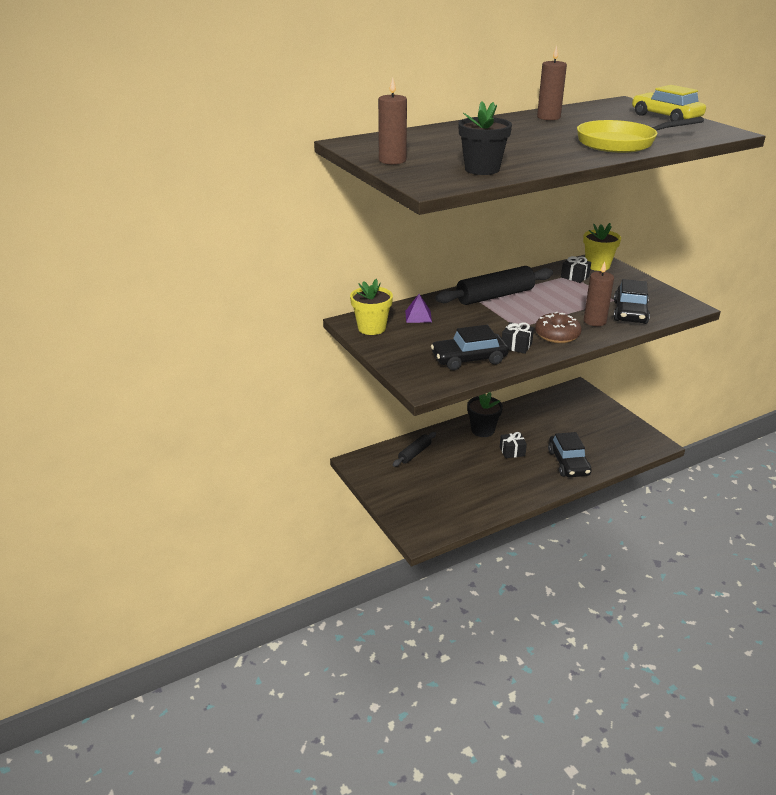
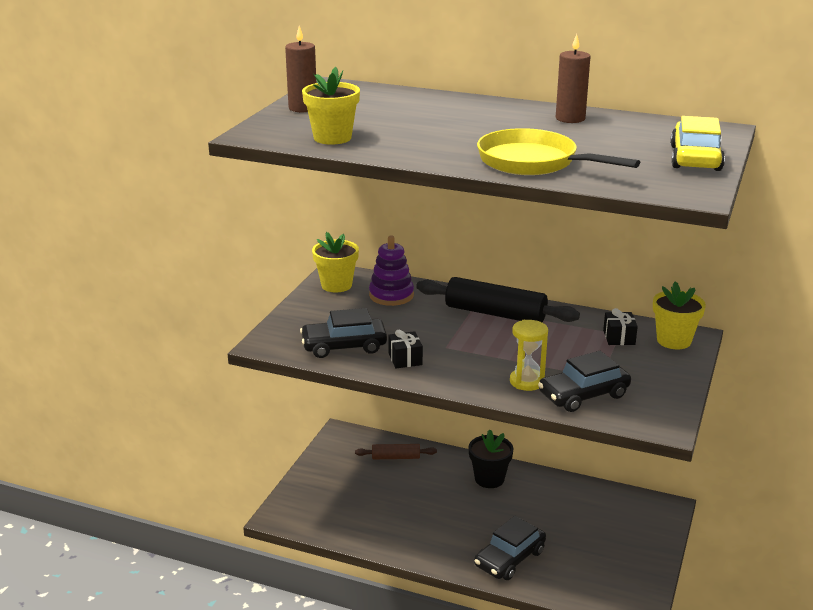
camera: 50 degrees right, 5 degrees down
(414, 453) = (396, 457): black rolling pin -> brown rolling pin
(418, 316) = (391, 295): purple pyramid -> purple stacking toy
(469, 359) = (344, 346): black car -> black car turned 45 degrees counterclockwise
(482, 169) = (332, 138): black flower pot -> yellow flower pot
(512, 451) = (478, 513): black gift -> none
(557, 335) = (460, 372): brown donut -> none
(595, 321) = (527, 381): brown candle -> yellow hourglass

